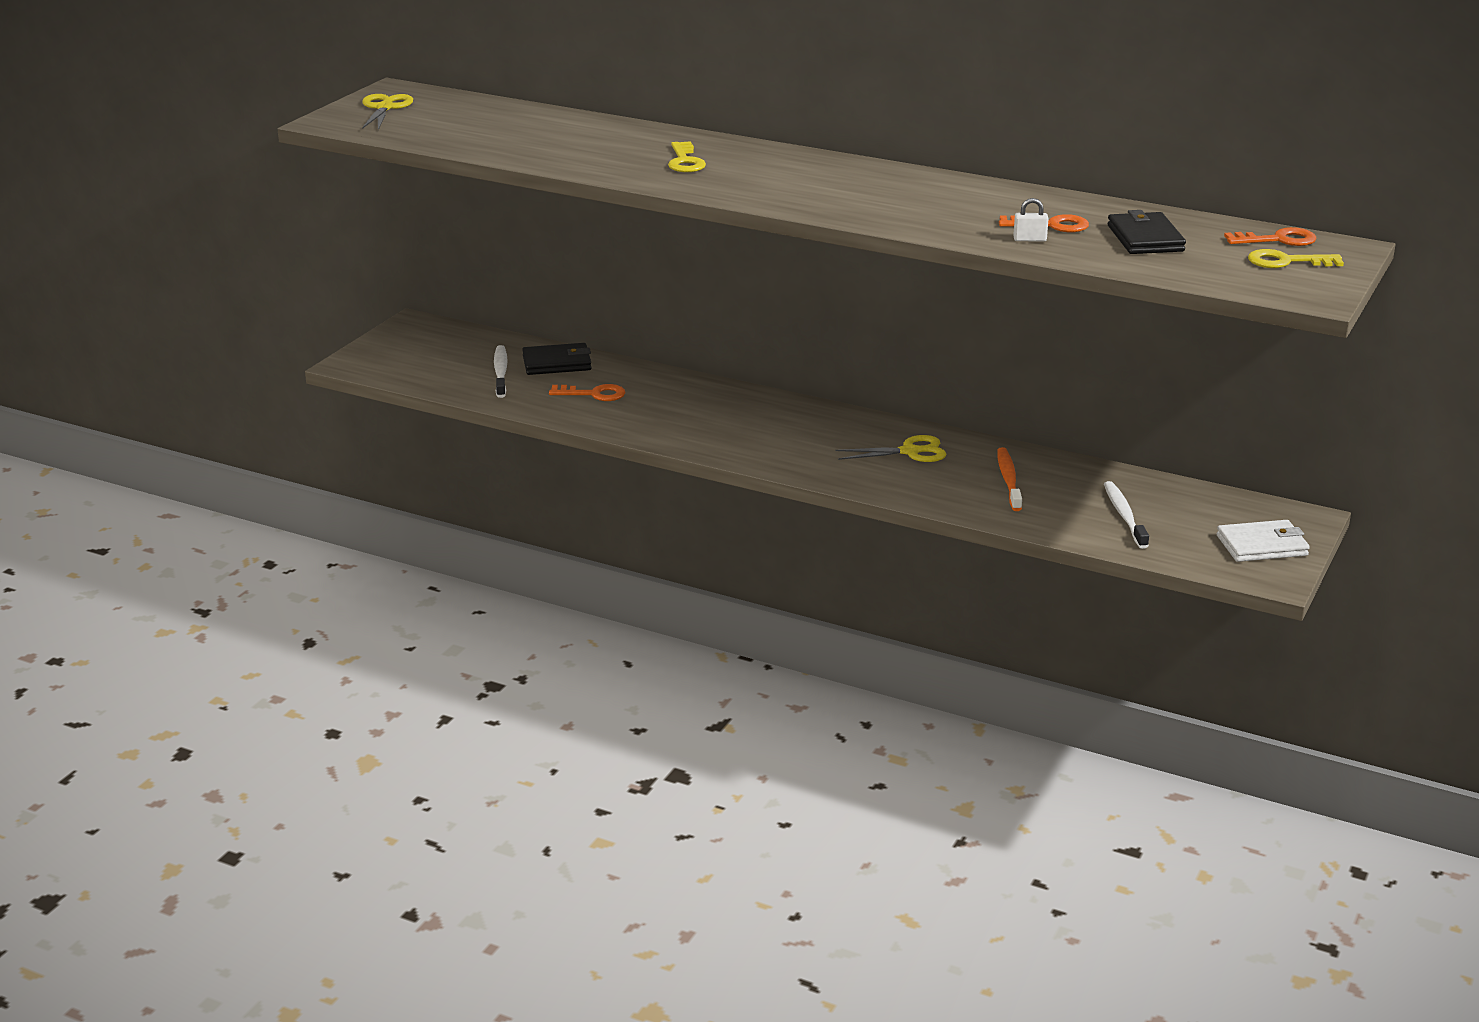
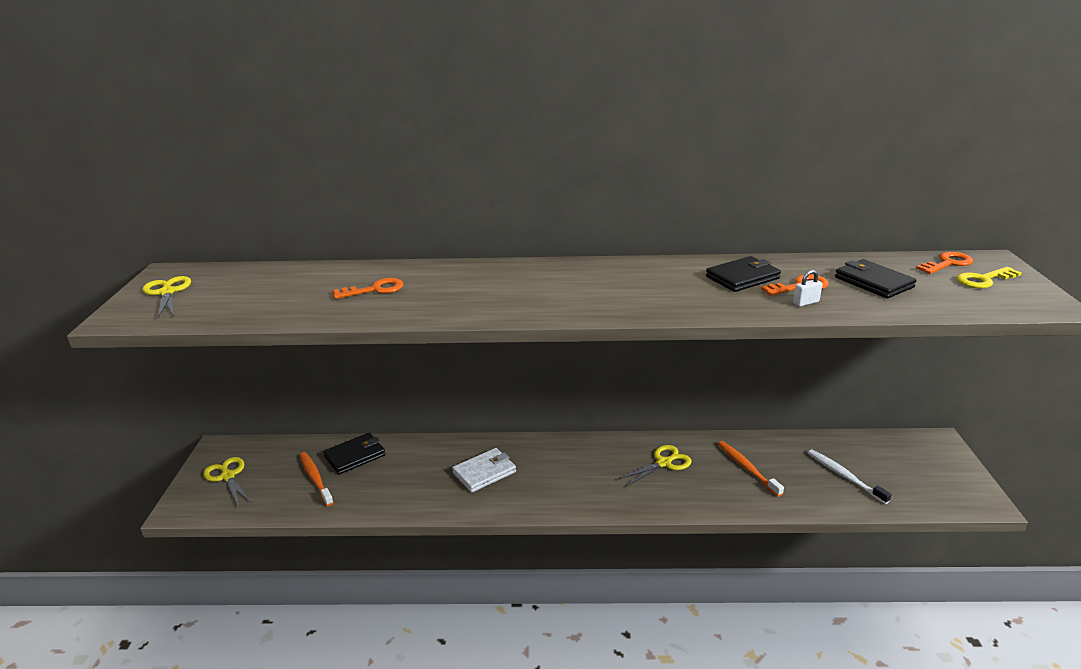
camera: 25 degrees left, 0 degrees up
(411, 349) = (227, 476): none -> yellow scissors
(501, 372) = (315, 478): white toothbrush -> orange toothbrush
(593, 394) = (402, 479): orange key -> orange key (374, 290)
(685, 161) = (471, 290): yellow key -> none
(998, 206) = (742, 277): none -> black wallet
(1262, 545) = (945, 474): white wallet -> white wallet (484, 472)

